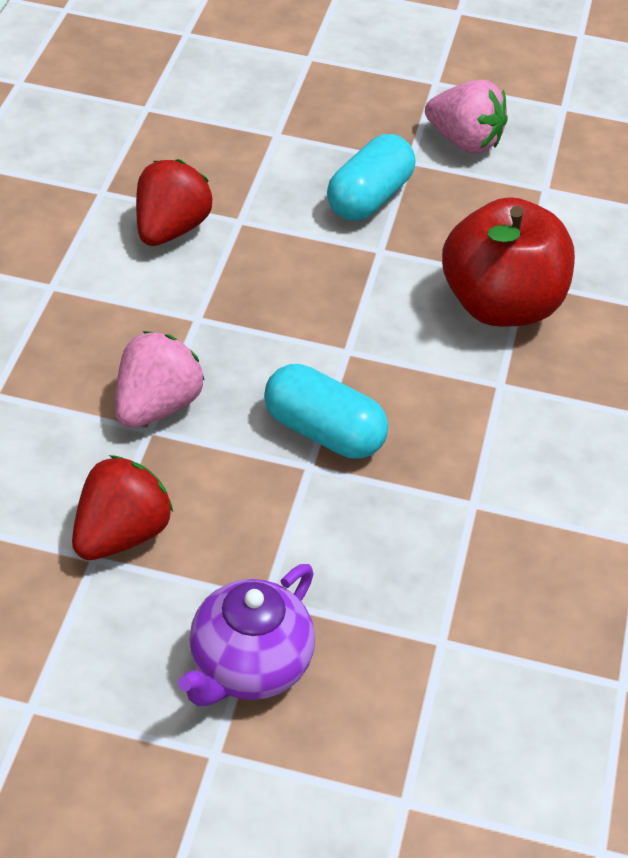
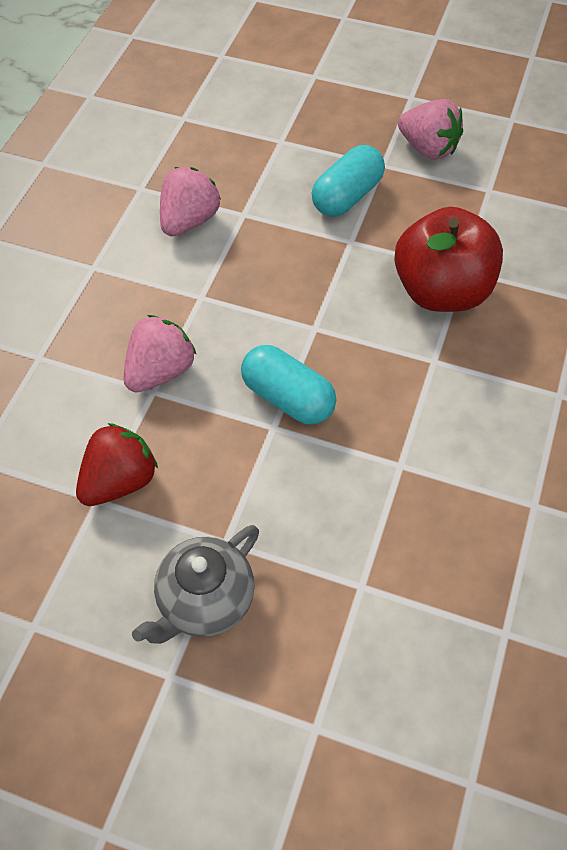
camera: 10 degrees right, 10 degrees up
(170, 229) = (189, 221): red strawberry -> pink strawberry
(248, 667) = (205, 601): purple teapot -> grey teapot

